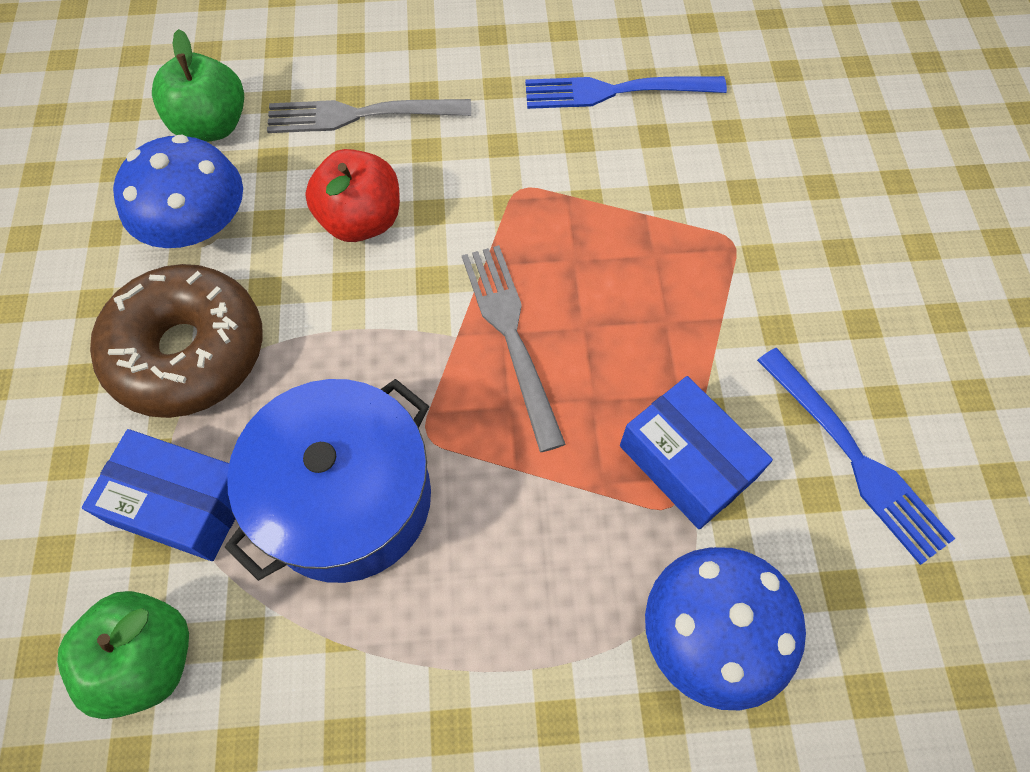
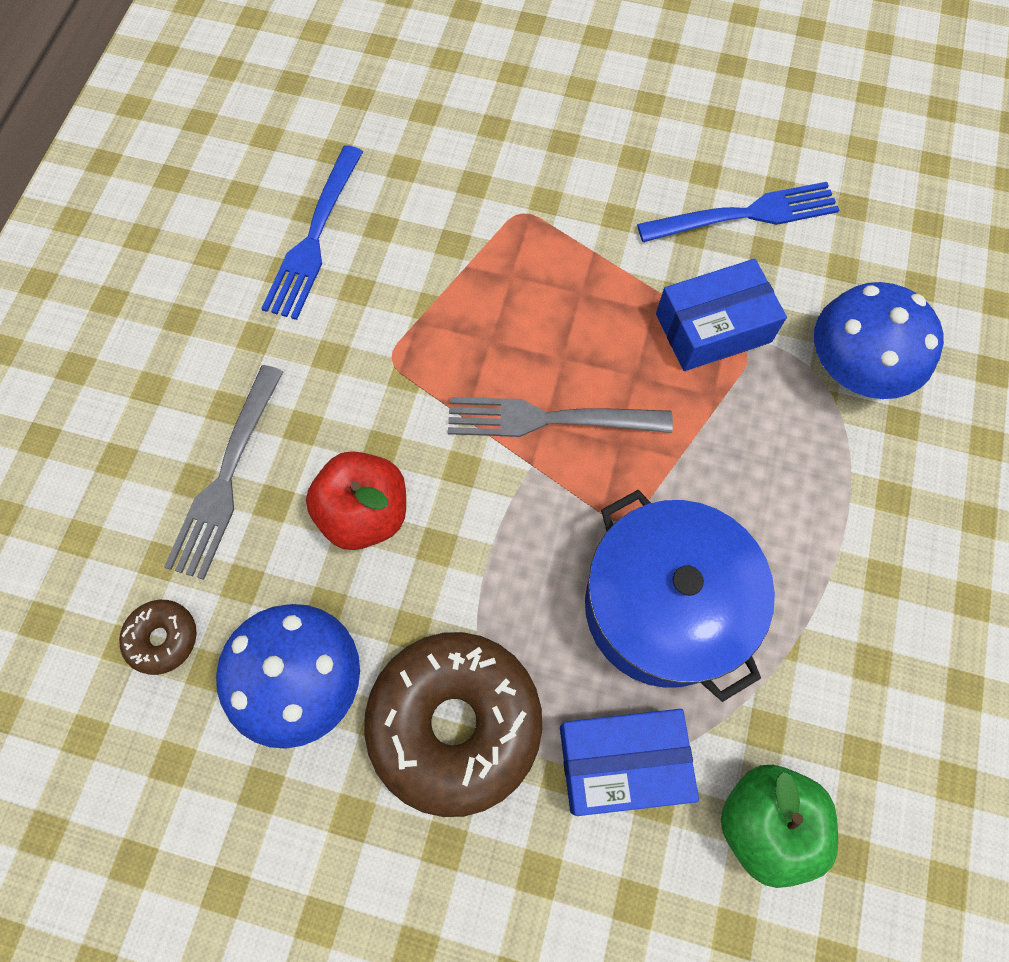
camera: 70 degrees left, 5 degrees up
(181, 503) = (622, 762): blue box -> blue box turned 45 degrees clockwise
(212, 126) = (163, 638): green apple -> brown donut

